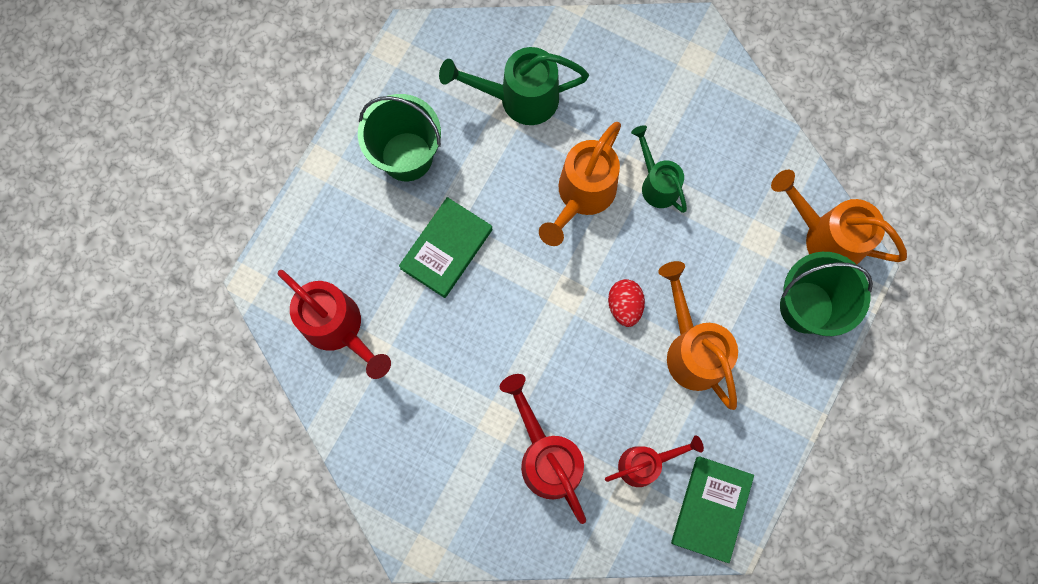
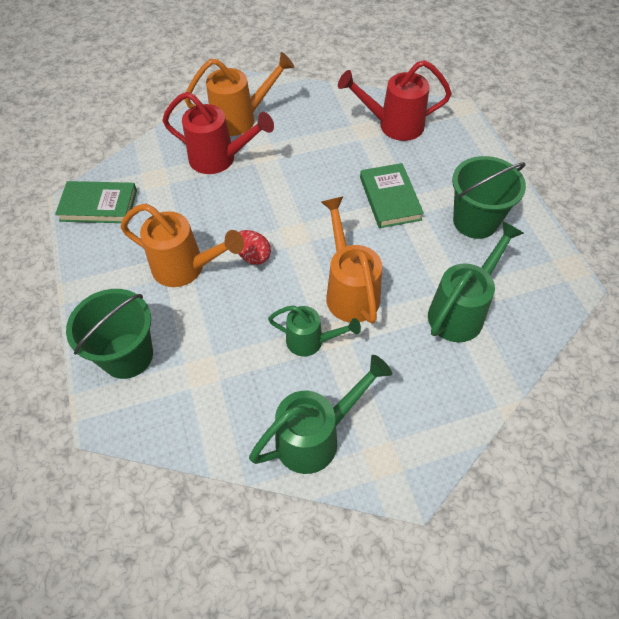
camera: 135 degrees right, 20 degrees down
(645, 464) = (159, 196): red watering can -> none
(711, 509) = (98, 205): green book -> green book turned 60 degrees counterclockwise
(724, 113) = (316, 436): none -> green watering can
(825, 237) = (152, 415): orange watering can -> orange watering can (240, 119)

